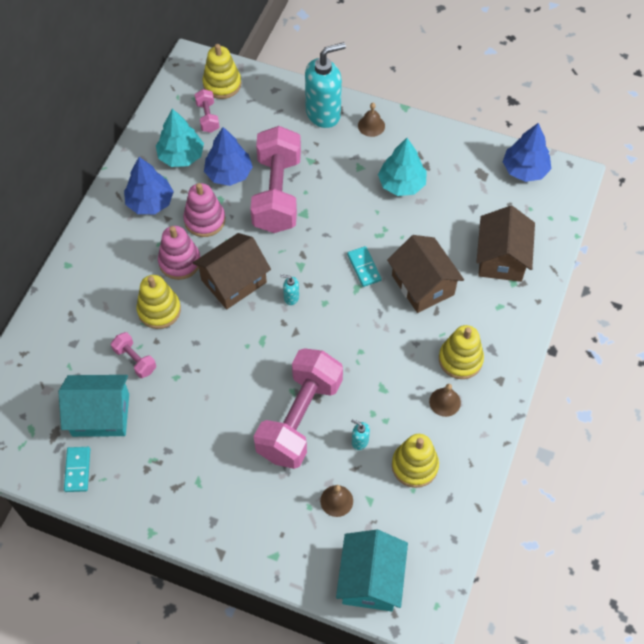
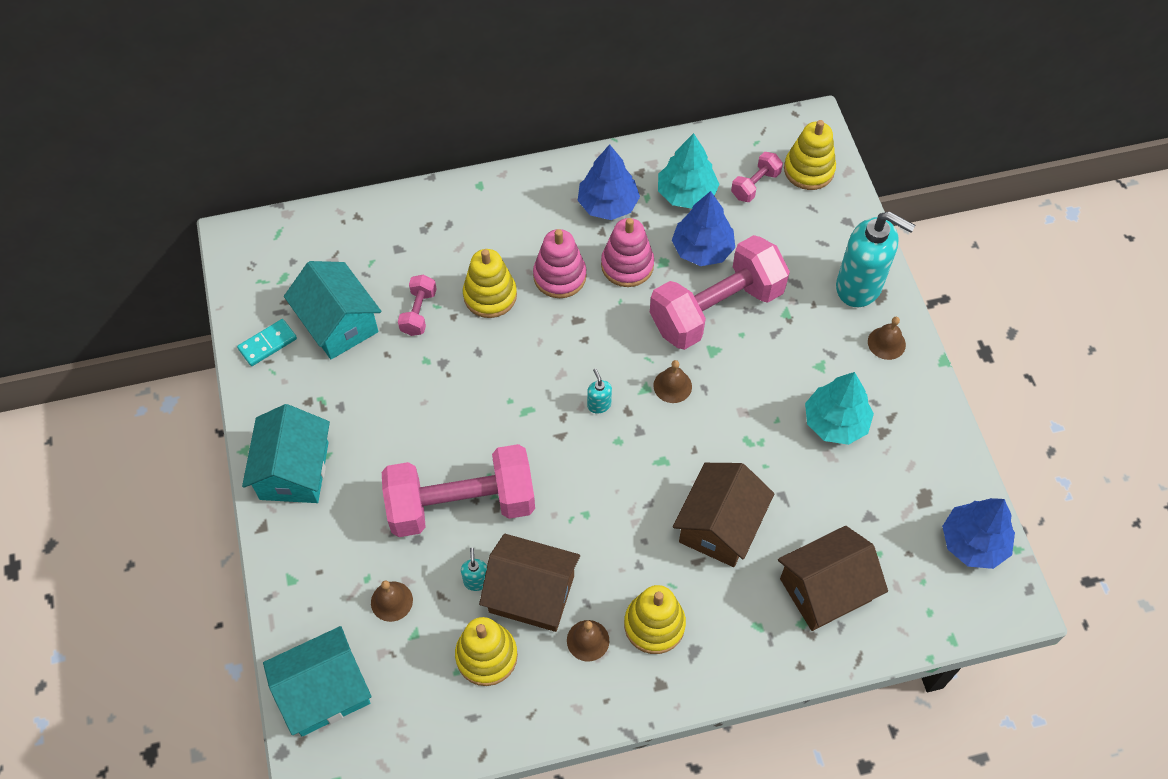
camera: 55 degrees right, 0 degrees up
(193, 508) = (294, 471): none -> turquoise house
(234, 281) = (576, 339): brown house -> brown house (531, 594)
(310, 250) = (672, 386): none -> brown bell
(364, 267) = (693, 452): turquoise domino -> none

